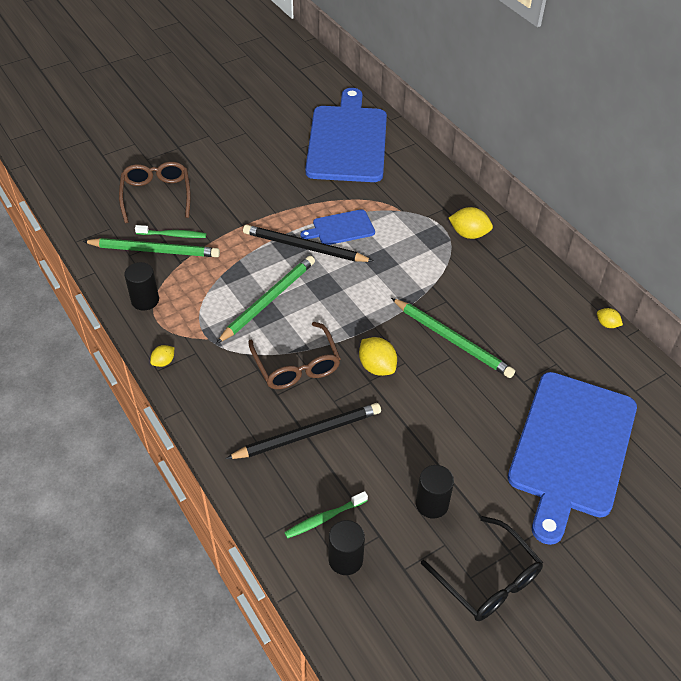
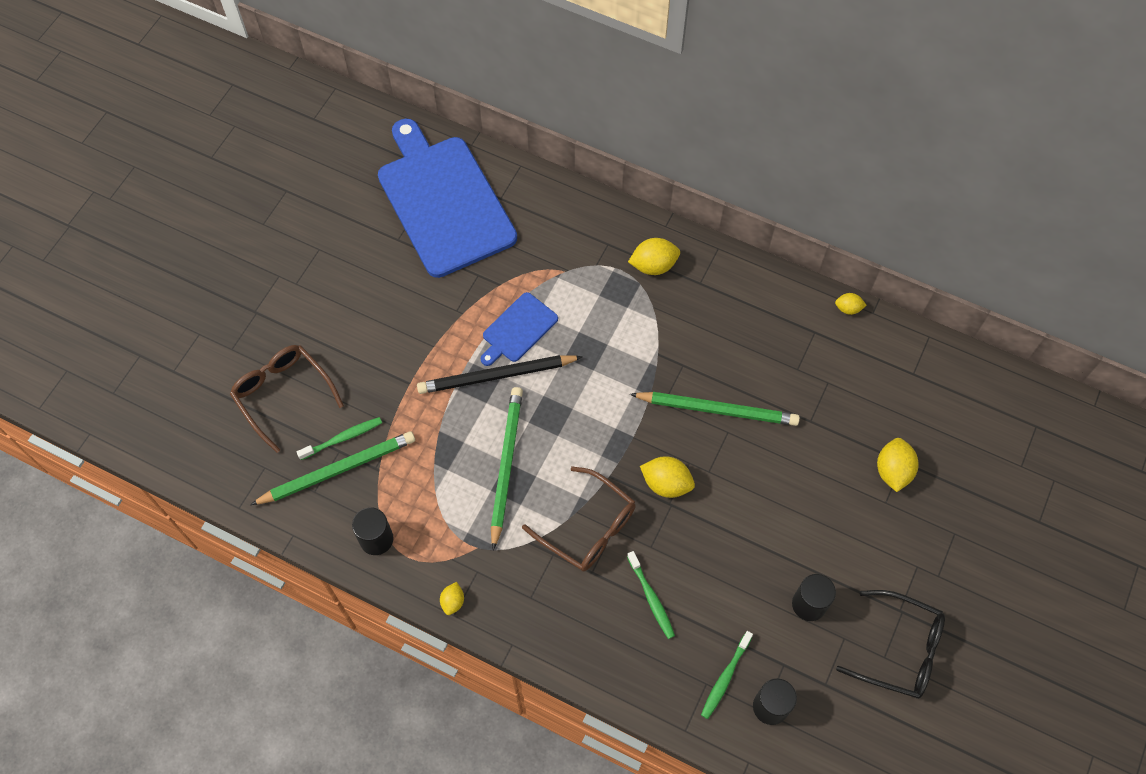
camera: 30 degrees left, 15 degrees up
(308, 434) = (651, 598): black pencil -> green toothbrush
(571, 448) = (893, 471): blue cutting board -> yellow lemon

